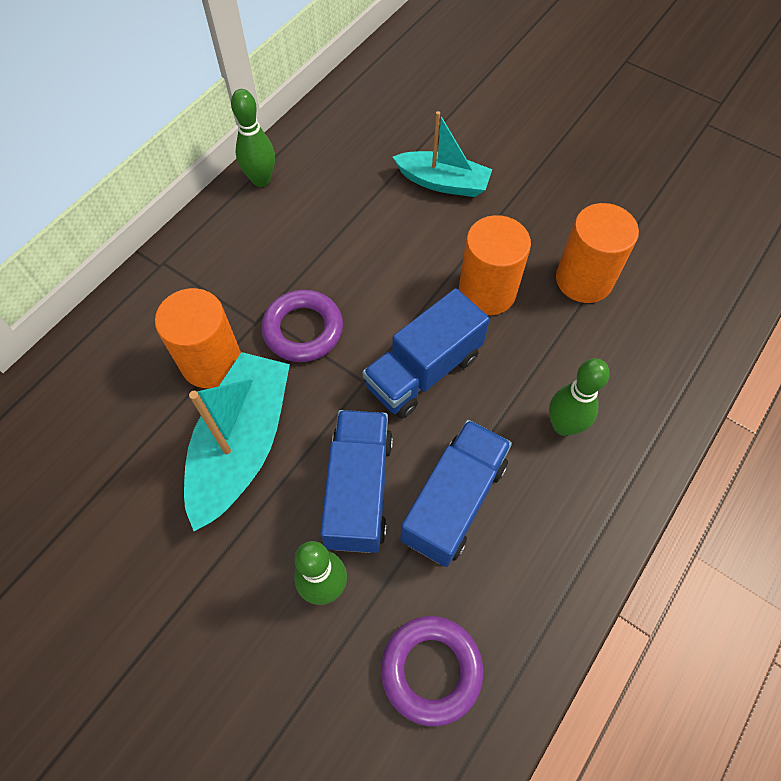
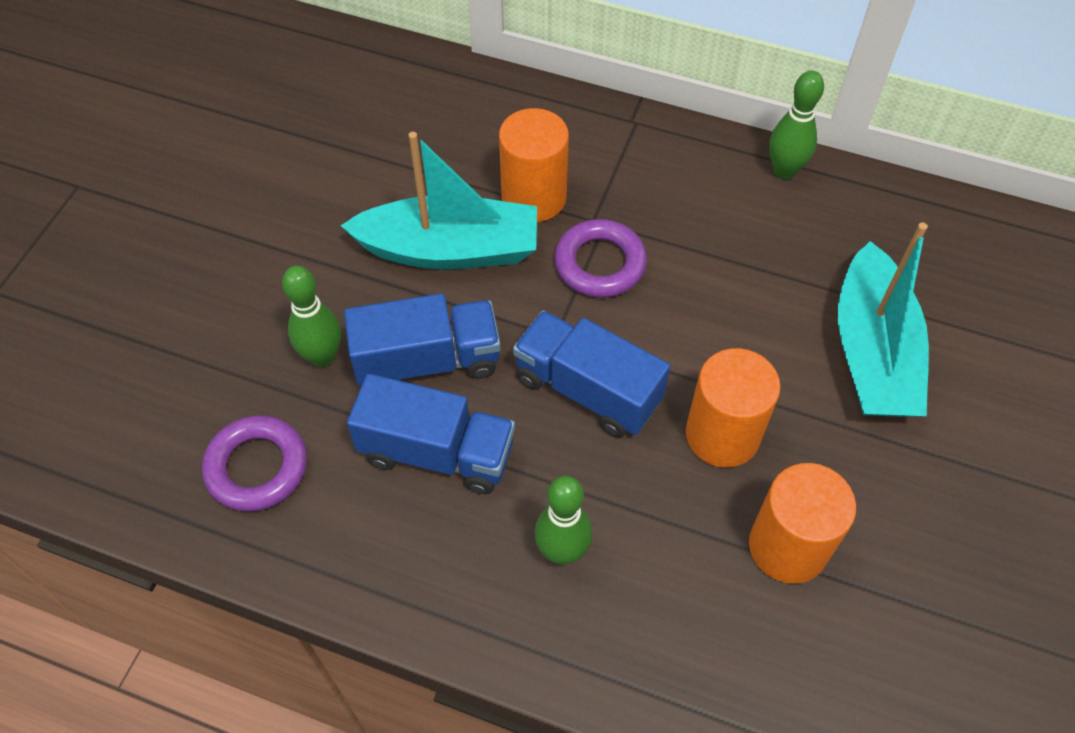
camera: 75 degrees right, 5 degrees down
(443, 183) = (872, 352): turquoise boat -> turquoise boat, size x1.53

